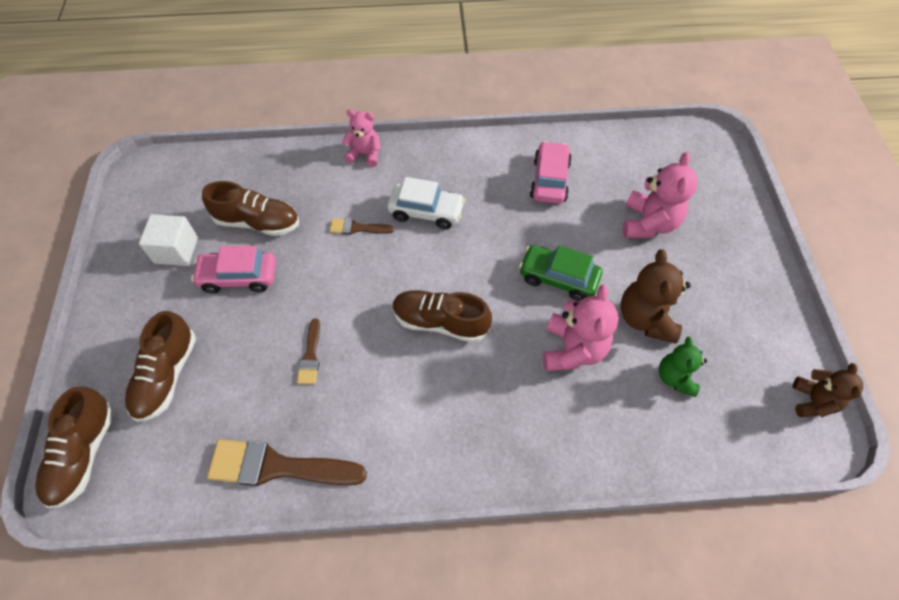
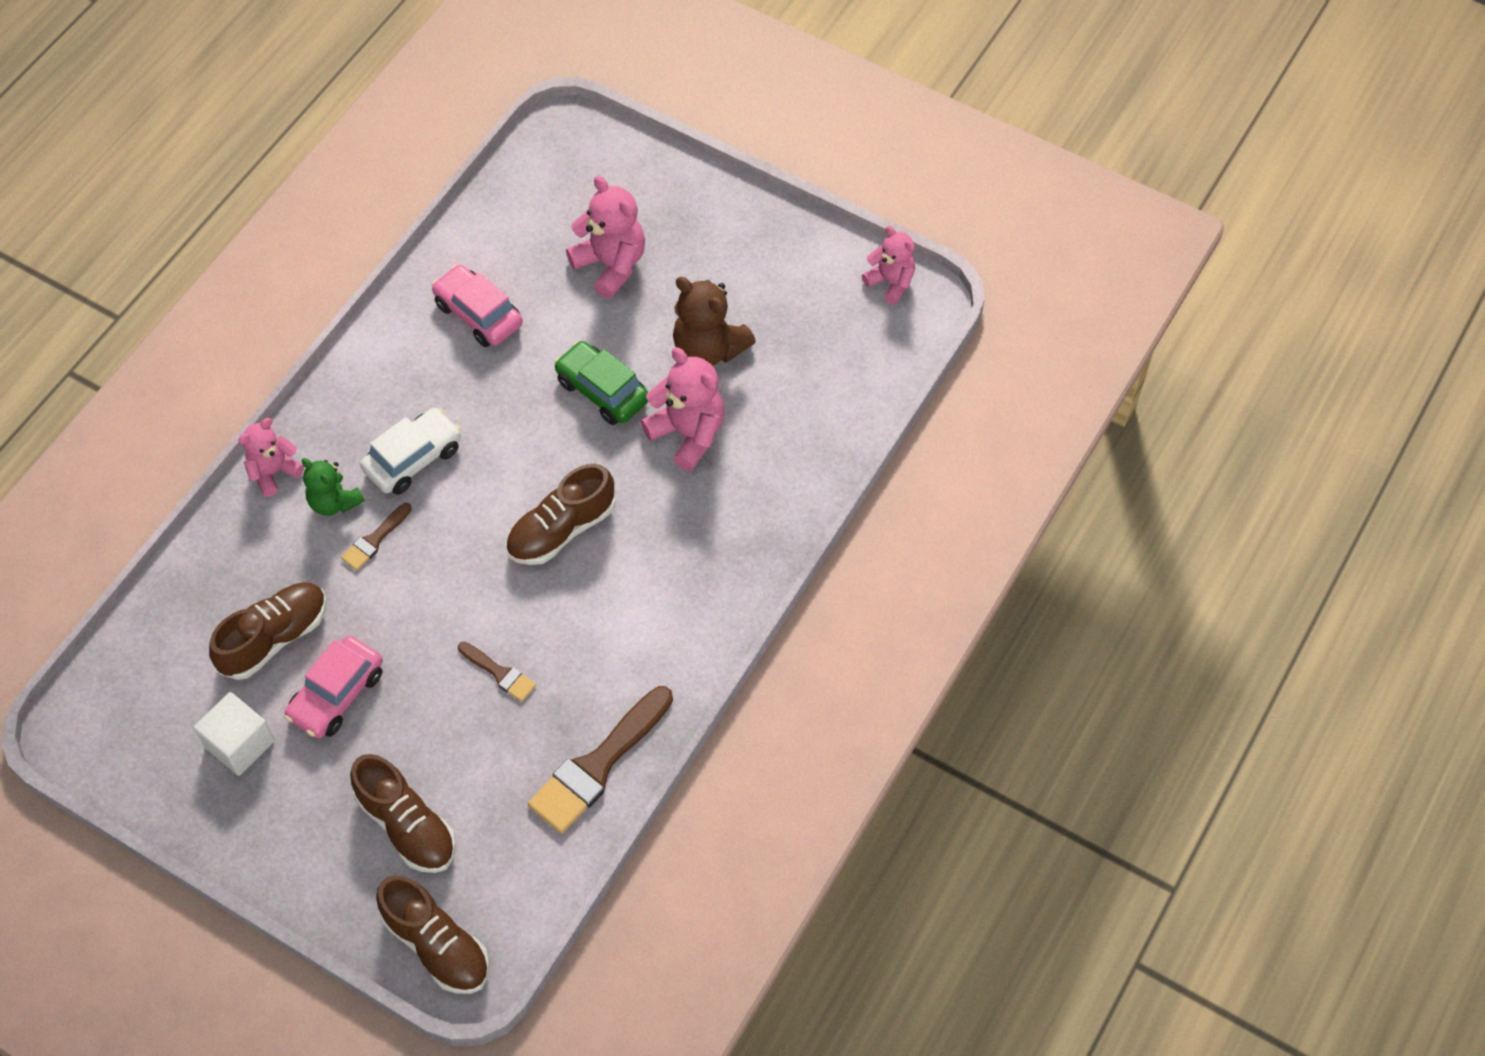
camera: 55 degrees left, 0 degrees up
(558, 278) = (602, 391): green car -> green car turned 75 degrees clockwise
(675, 377) = (784, 370): green teddy bear -> green teddy bear (334, 502)
(812, 401) = (890, 282): brown teddy bear -> pink teddy bear

